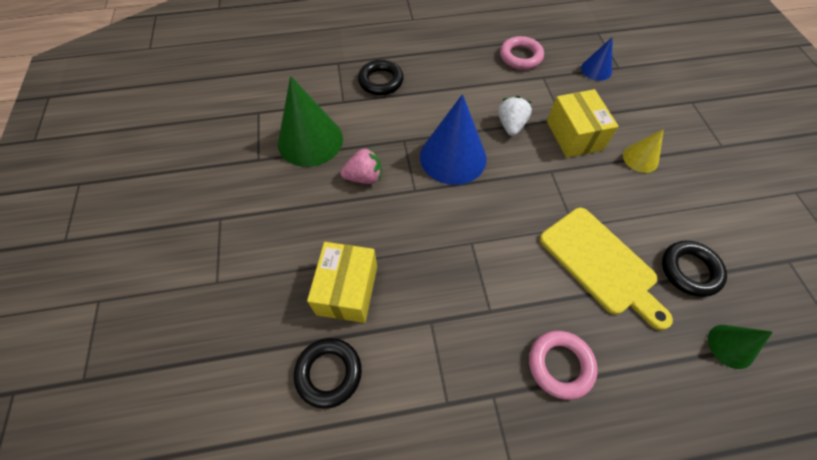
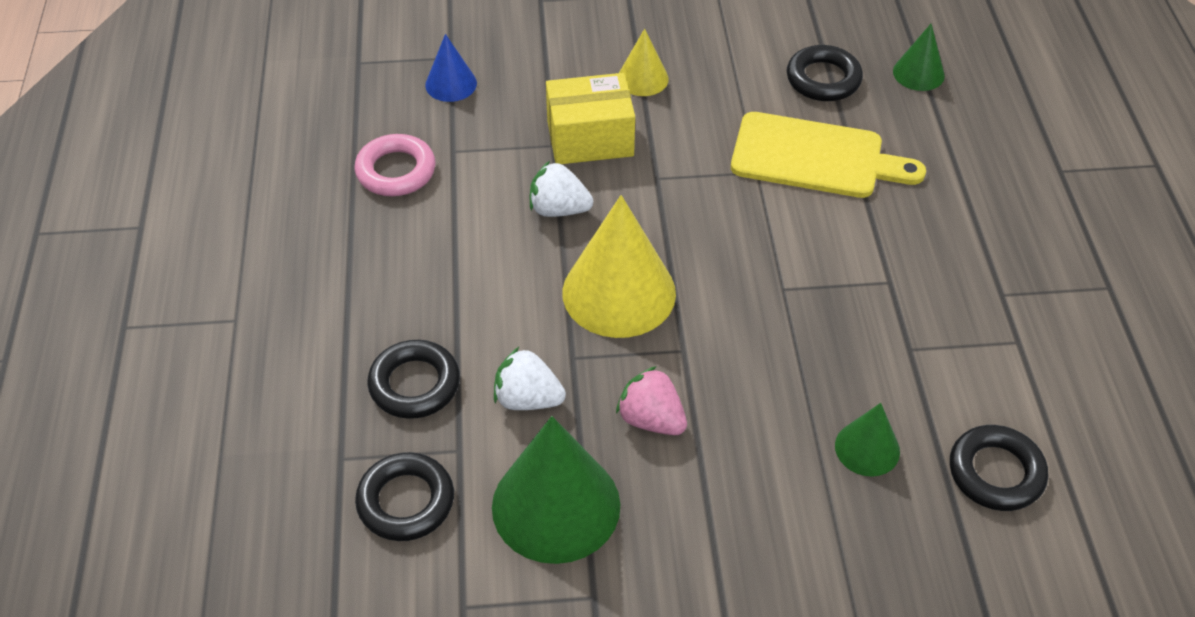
camera: 85 degrees left, 10 degrees down
(314, 86) = (406, 501): none -> black ring
(347, 290) = (867, 448): yellow box -> green cone
(364, 177) = (651, 419): pink strawberry -> pink strawberry turned 45 degrees counterclockwise
(374, 124) = (527, 399): none -> white strawberry
(453, 157) = (619, 292): blue cone -> yellow cone
(560, 365) = (957, 224): pink ring -> none
(601, 263) = (815, 157): yellow cutting board -> yellow cutting board turned 45 degrees clockwise

